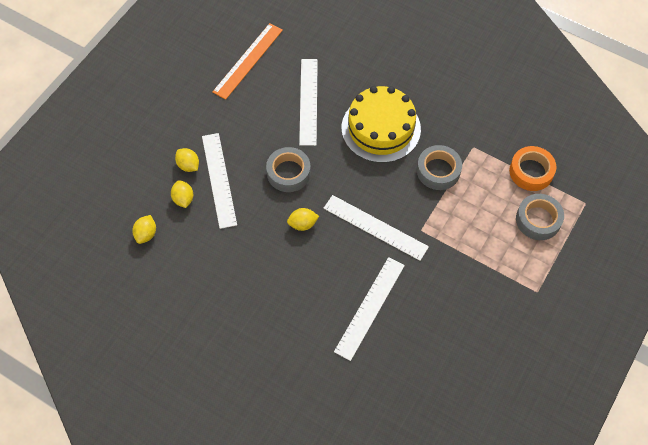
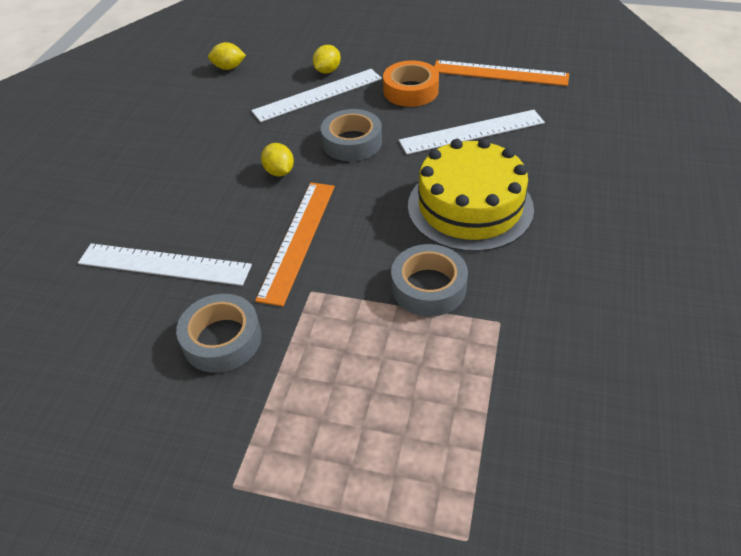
camera: 75 degrees right, 15 degrees down
(183, 199) = (282, 78): yellow lemon -> none
(375, 227) = (298, 240): white ruler -> orange ruler
(531, 172) = (493, 421): orange tape -> orange tape (410, 91)
(538, 220) = (391, 455): grey tape -> grey tape (222, 339)

